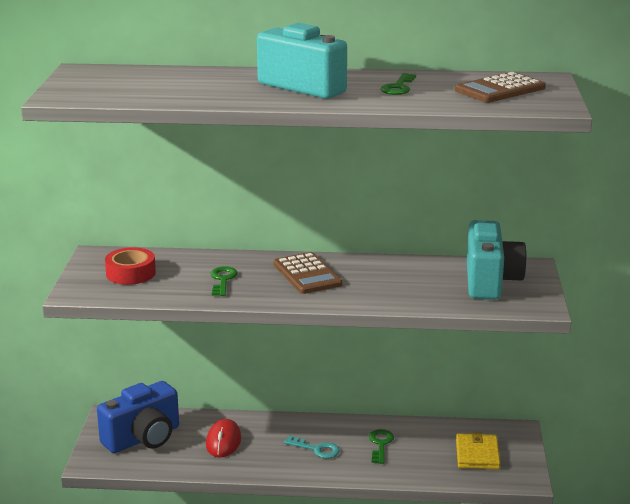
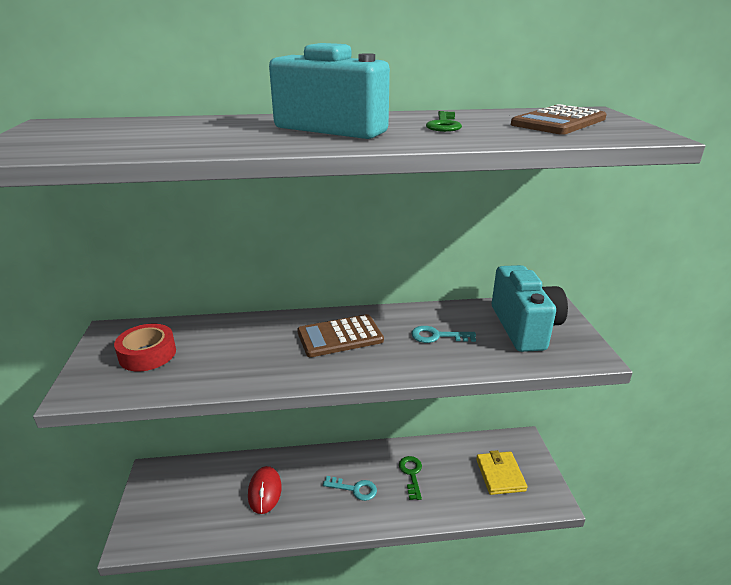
camera: 10 degrees left, 5 degrees up
(143, 438) = (185, 498): blue camera -> none
(223, 280) = (251, 353): green key -> none
(307, 274) = (340, 336): brown calculator -> brown calculator turned 105 degrees clockwise
(400, 281) = (437, 336): none -> turquoise key

